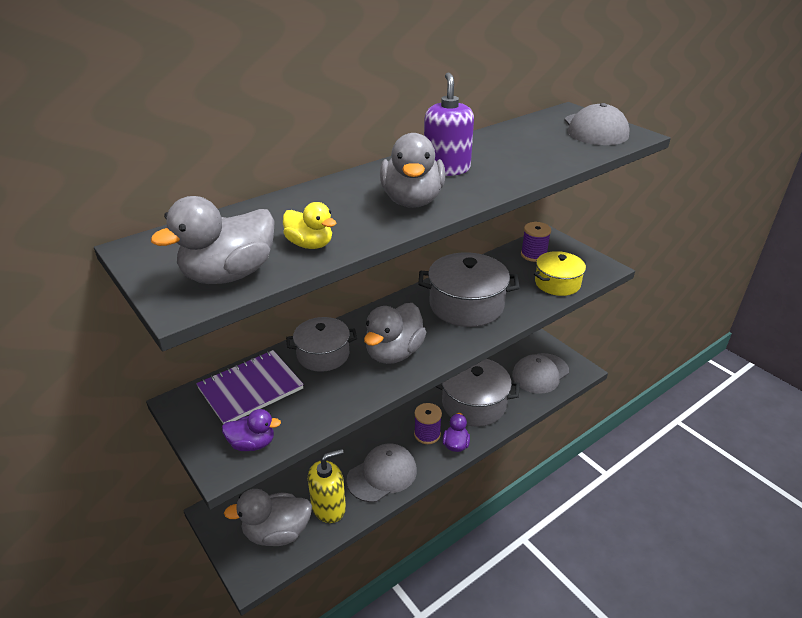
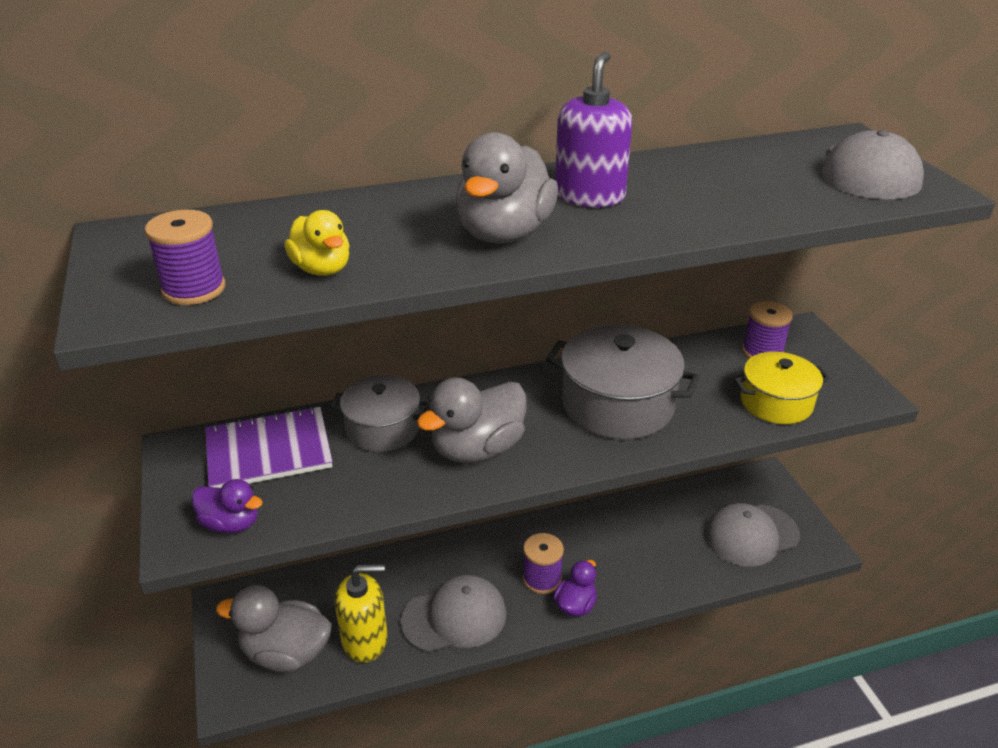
camera: 20 degrees right, 0 degrees up
(229, 275) = (194, 289): grey duck -> purple spool
(474, 403) = (629, 553): grey pot -> none

